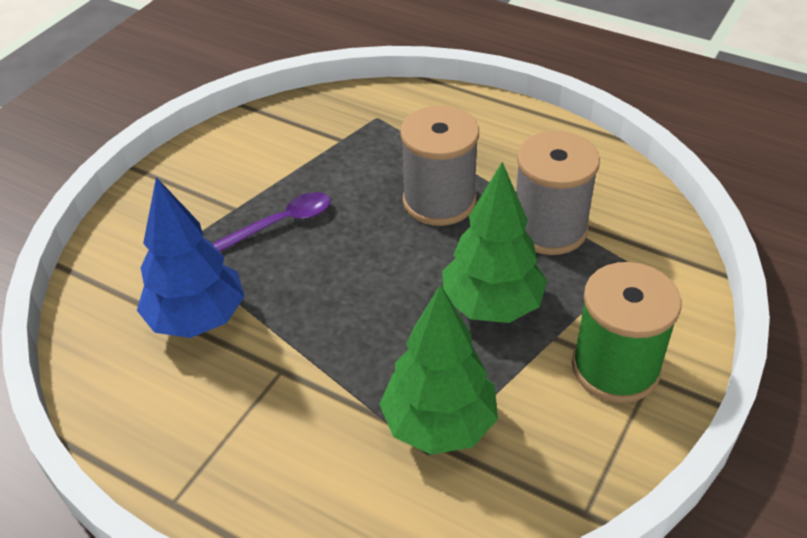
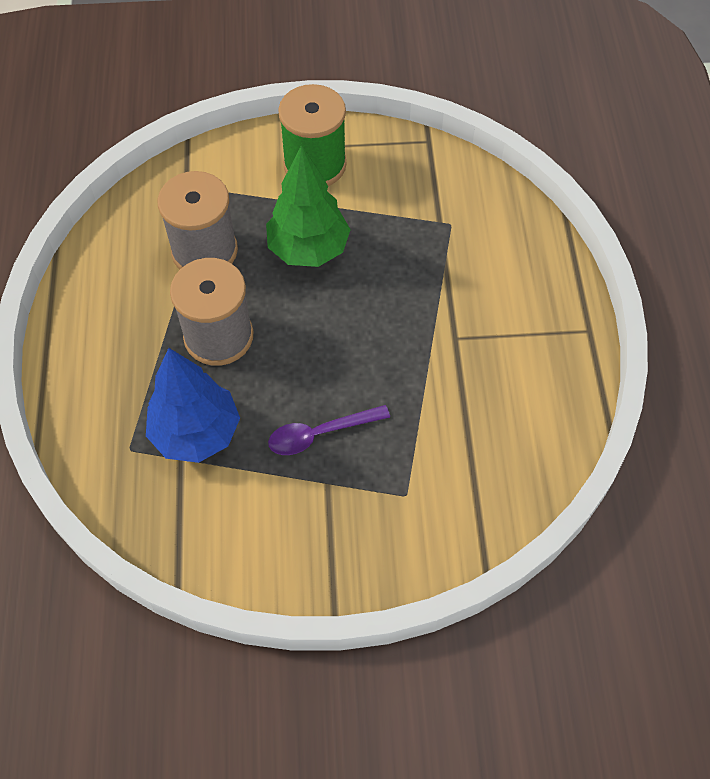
camera: 125 degrees left, 15 degrees up
(197, 319) = (456, 421): blue tree -> blue tree (196, 433)
(281, 223) = (320, 434): purple spoon -> purple spoon turned 45 degrees counterclockwise
(439, 425) = (427, 229): green tree -> none

